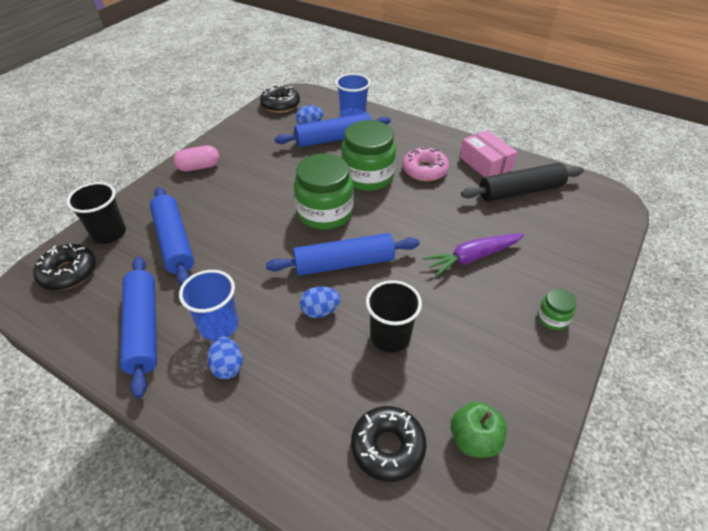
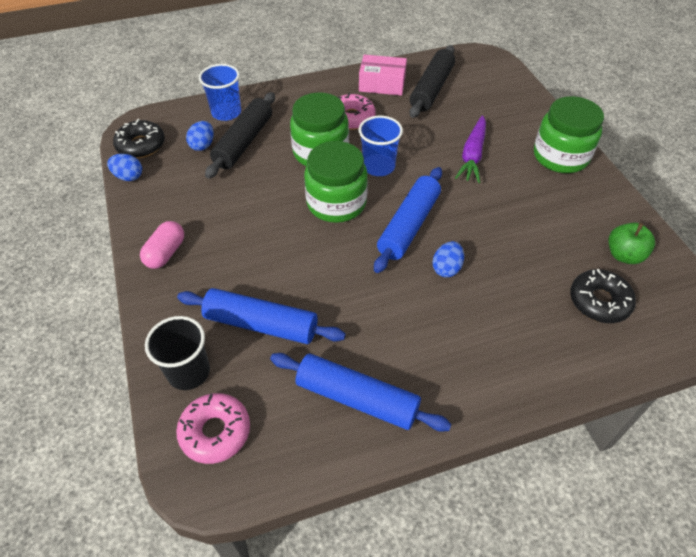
camera: 50 degrees left, 5 degrees up
(69, 272) = (215, 432): black donut -> pink donut
(219, 325) = (403, 341): blue cup -> blue cup (378, 166)
(227, 366) = (454, 357): blue egg -> blue egg (128, 177)
(334, 139) = (244, 142): blue rolling pin -> black rolling pin
(390, 336) = (507, 244): black cup -> none
(552, 318) = (560, 156): green jar -> green jar, size x2.16

